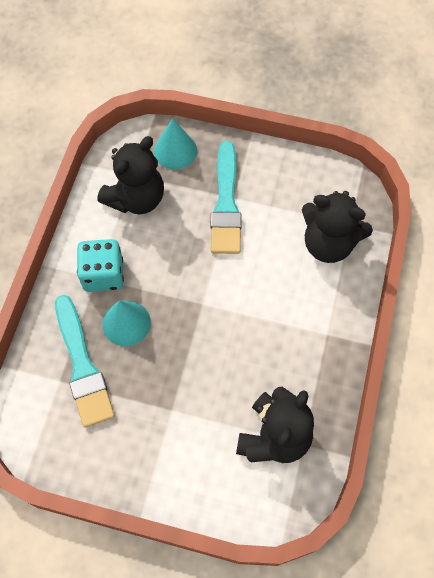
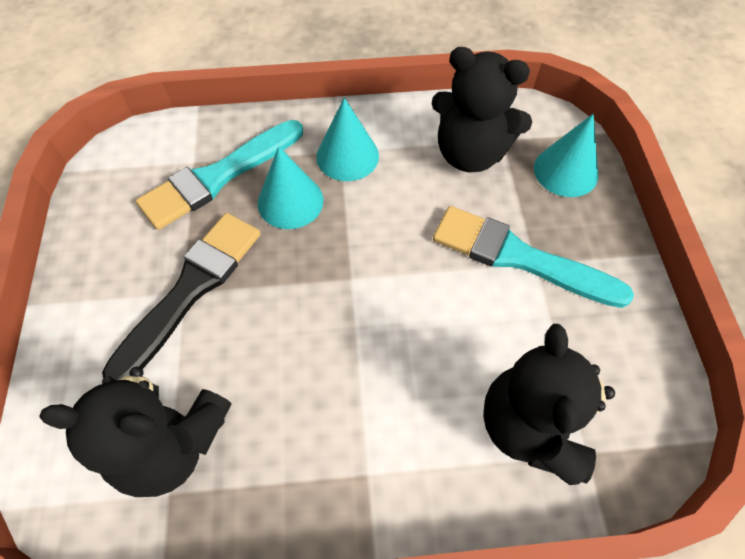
camera: 70 degrees right, 5 degrees down
(103, 274) = (347, 156): turquoise dice -> turquoise cone
(172, 404) = (191, 290): none -> black brush
(226, 204) = (519, 257): turquoise brush -> turquoise brush turned 45 degrees clockwise

